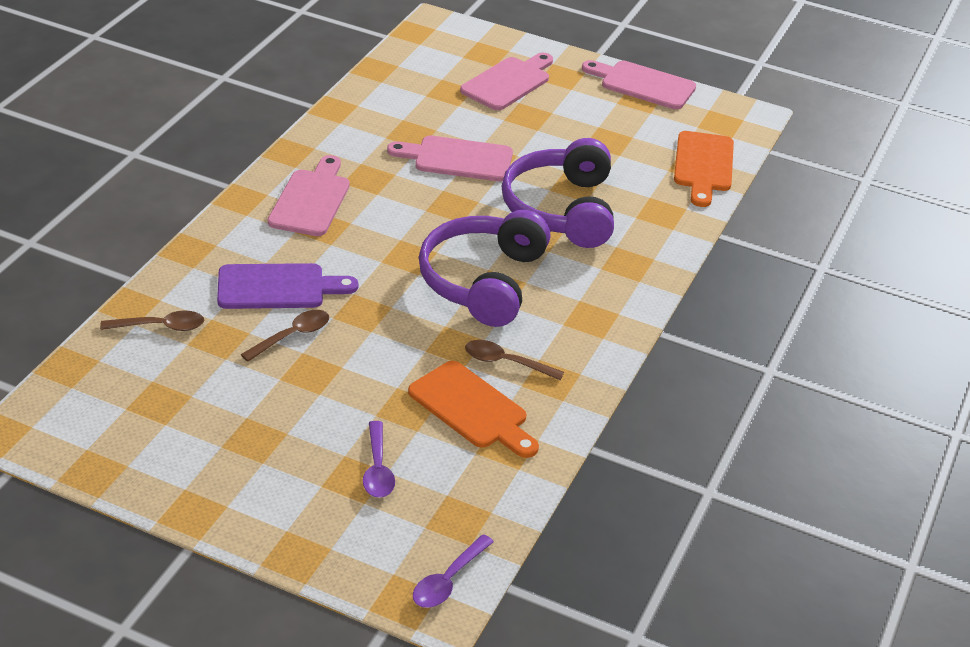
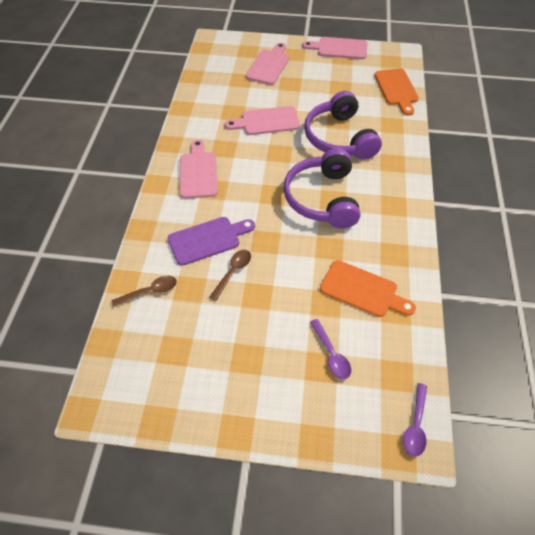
camera: 15 degrees left, 15 degrees up
(505, 362) = (364, 250): brown spoon -> none

